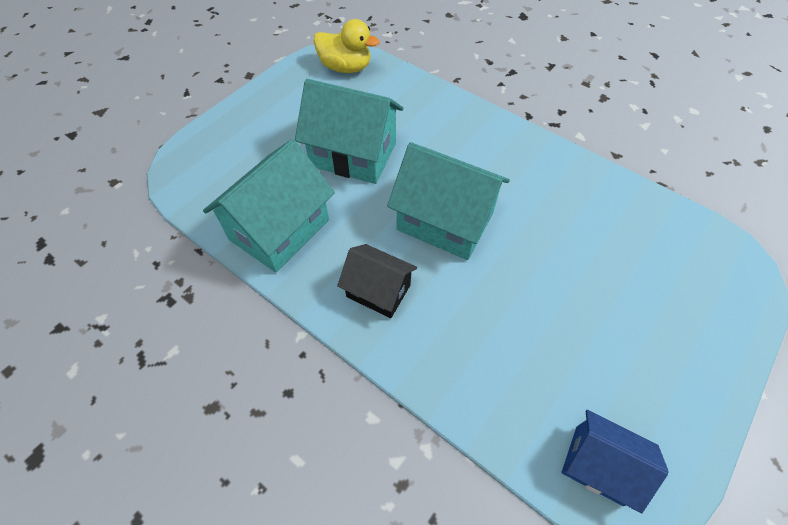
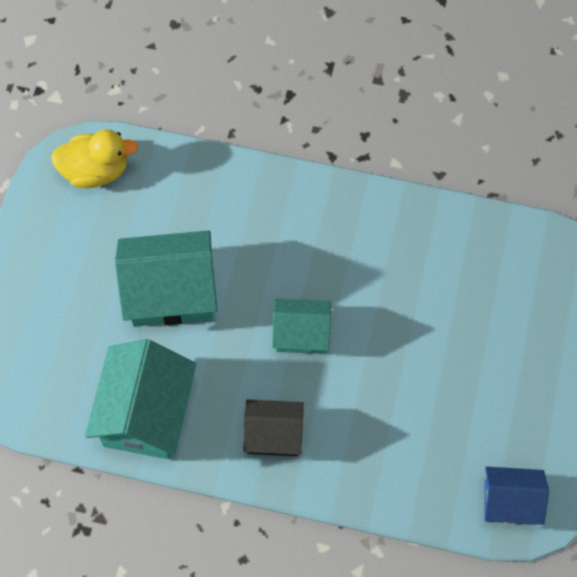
camera: 25 degrees left, 10 degrees up
(445, 221) = (301, 334): turquoise house -> turquoise house, size x0.60

